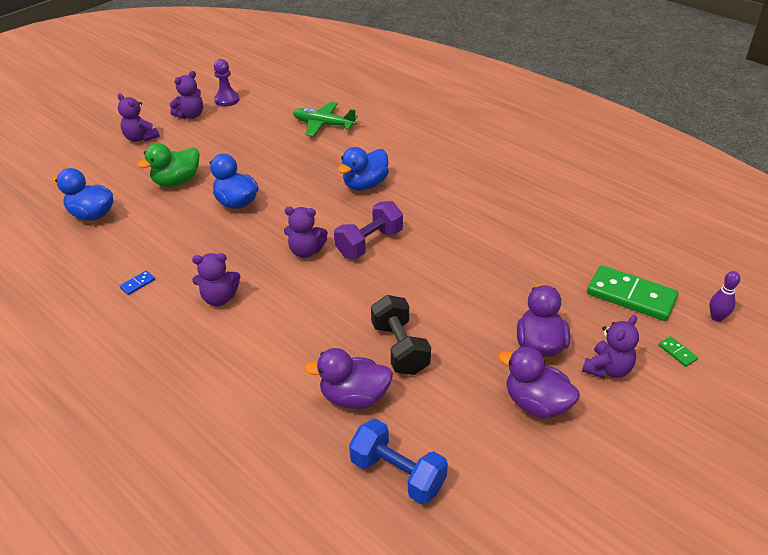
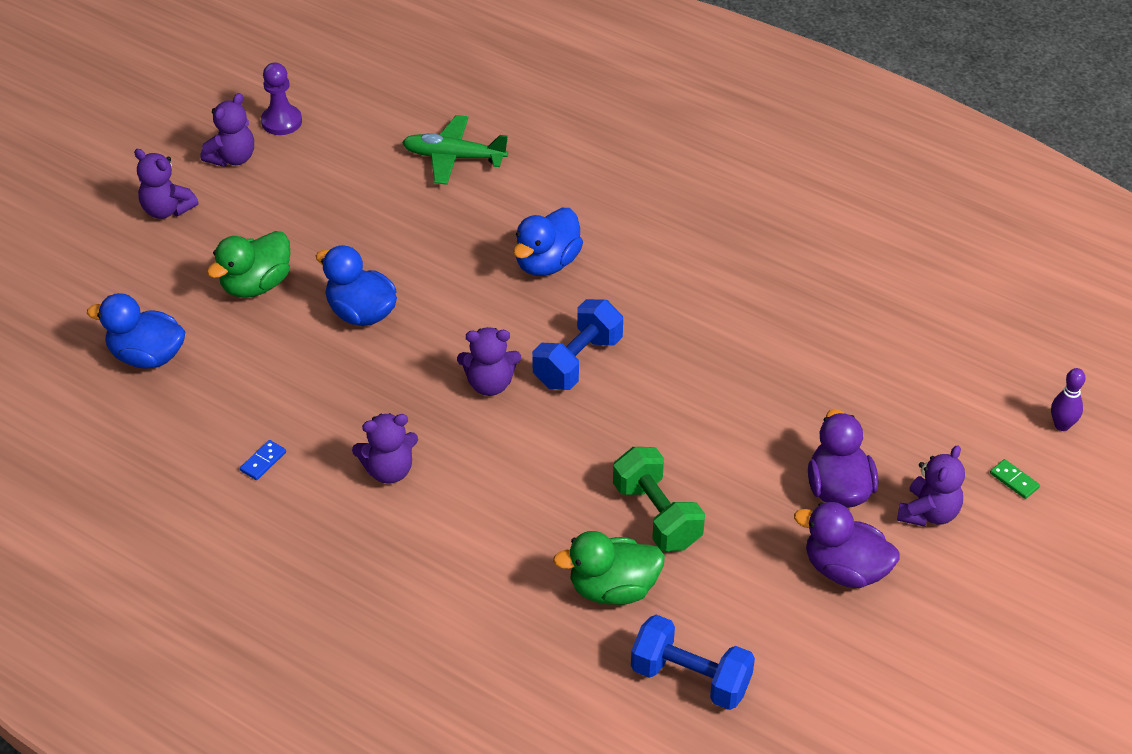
camera: 10 degrees left, 5 degrees up
(354, 397) = (613, 589): purple duck -> green duck
(369, 243) = (577, 362): purple dumbbell -> blue dumbbell
(400, 348) = (657, 515): black dumbbell -> green dumbbell
(631, 296) = (949, 405): green domino -> none

